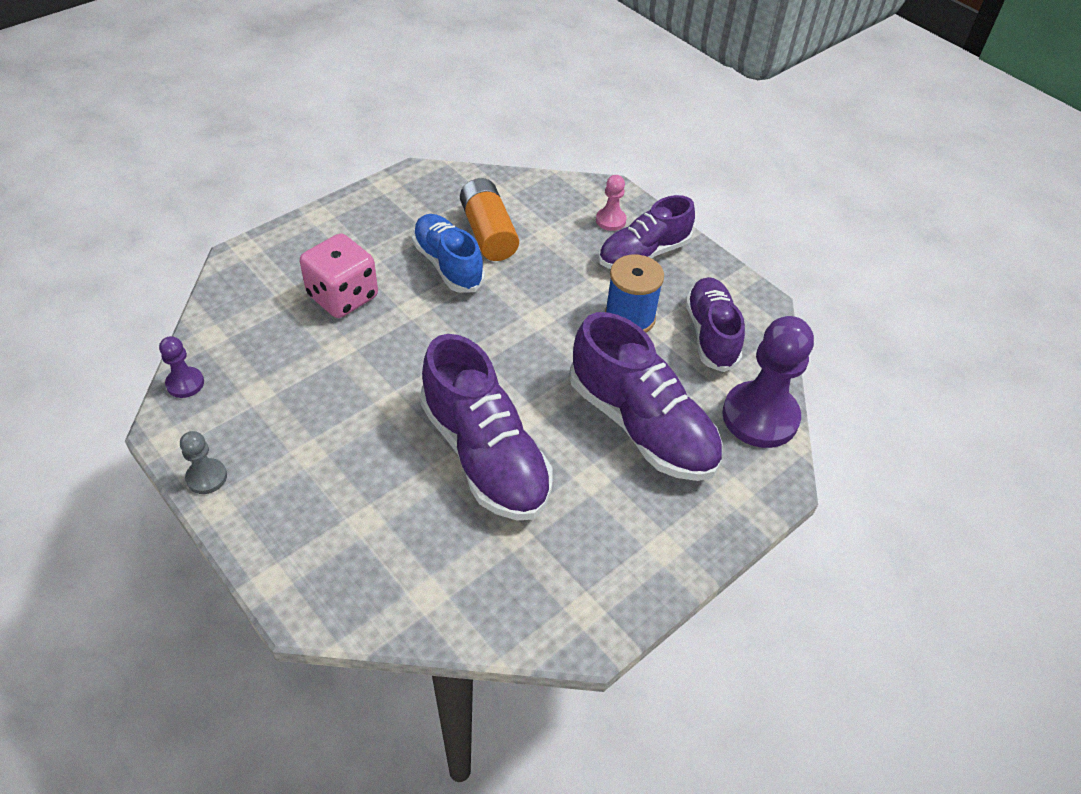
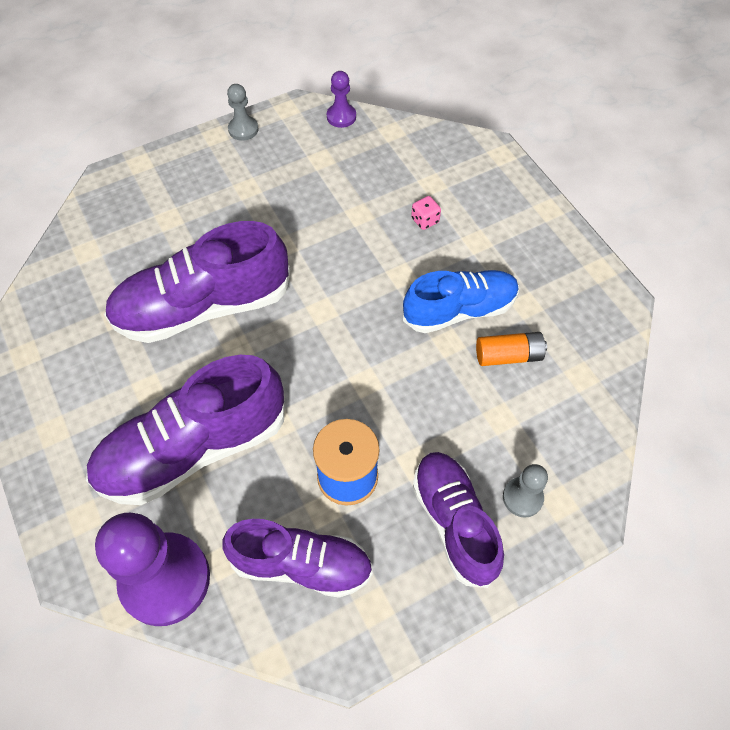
camera: 105 degrees right, 10 degrees up
(343, 297) = (425, 220): pink dice -> pink dice, size x0.41
(488, 233) = (508, 356): orange battery -> orange battery, size x0.64
(610, 220) = (522, 497): pink pawn -> grey pawn

